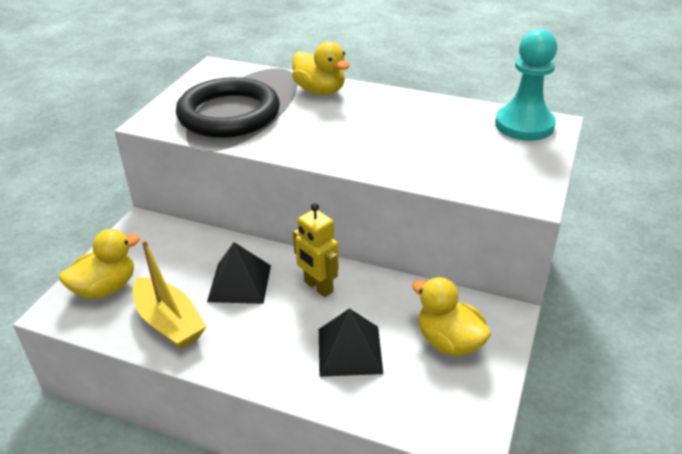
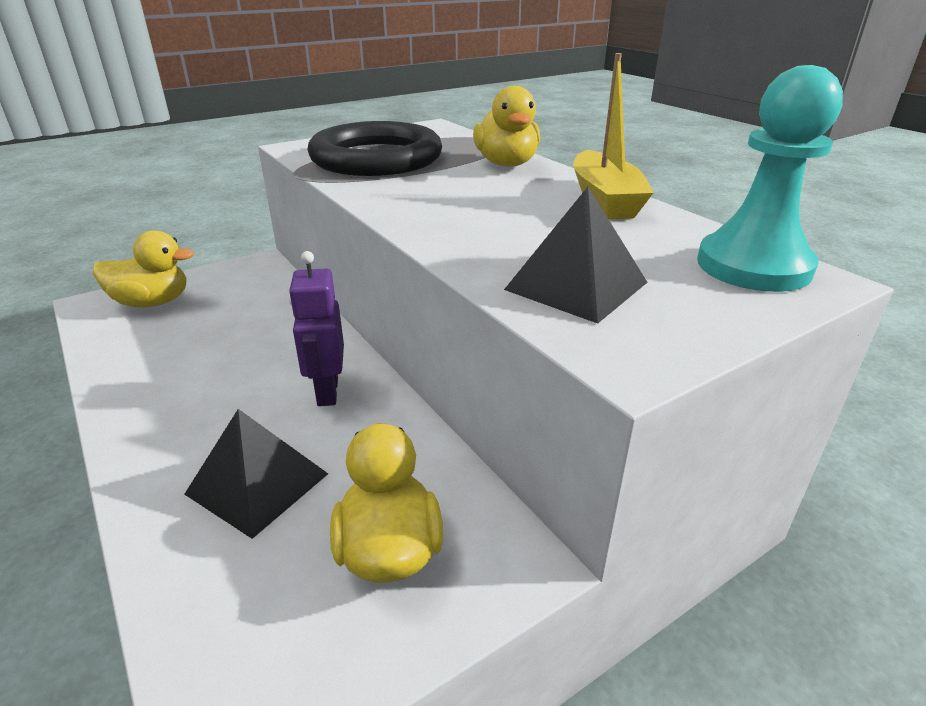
camera: 35 degrees right, 5 degrees down
(169, 322) = (148, 356): yellow boat -> yellow boat (605, 200)
(240, 283) = (260, 350): black pyramid -> black pyramid (576, 285)
(318, 287) = (327, 392): yellow robot -> purple robot

